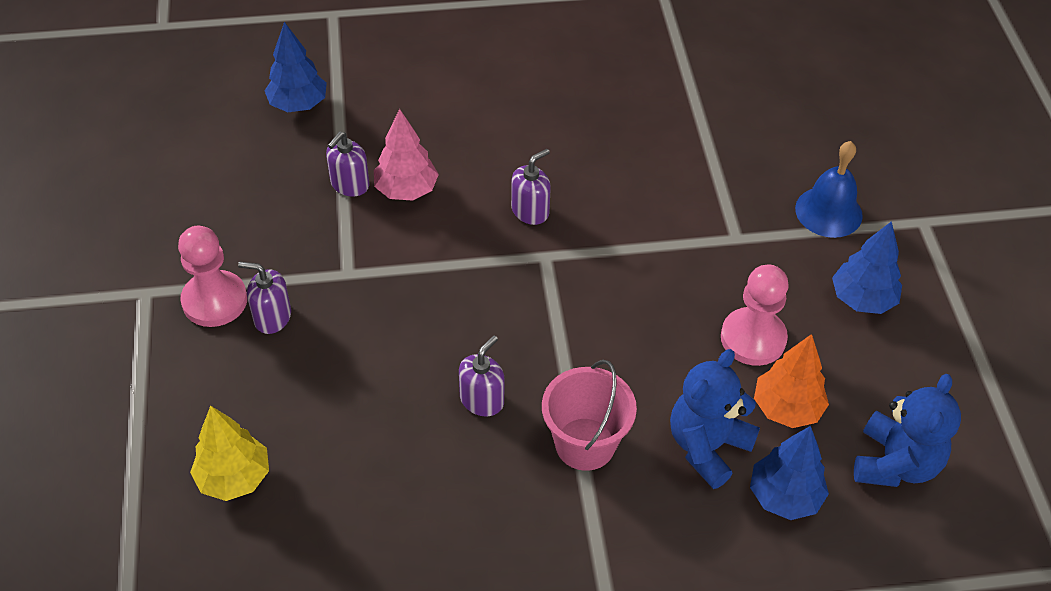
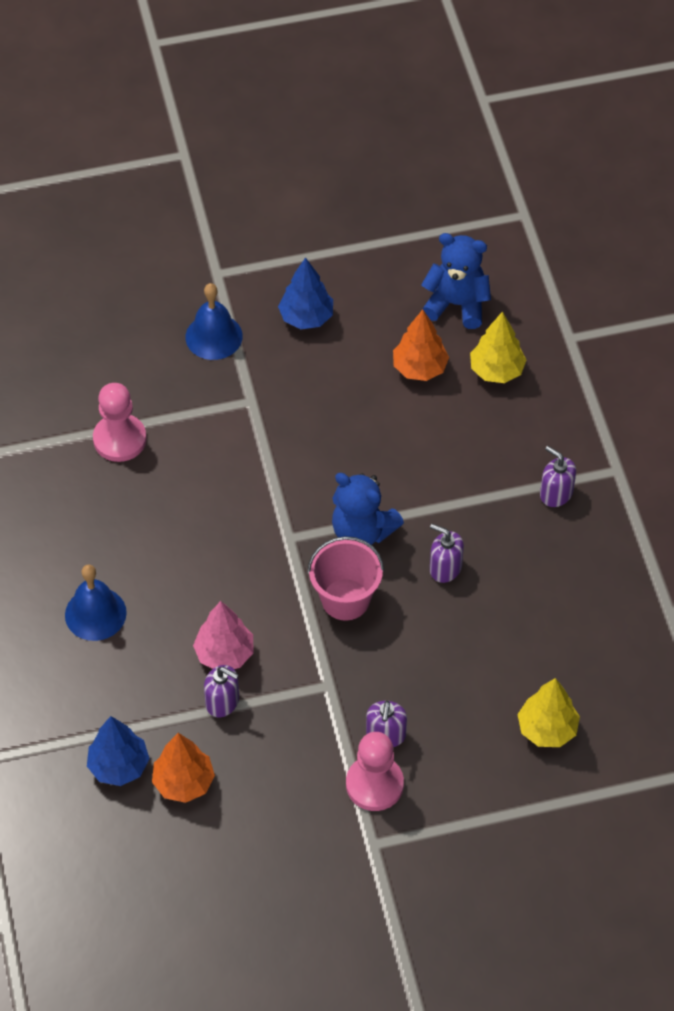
camera: 95 degrees left, 5 degrees up
(266, 149) = (184, 782): none -> orange tree
(474, 97) = (95, 613): none -> blue bell
(530, 211) = (238, 553): purple soap dispenser -> purple soap dispenser (556, 493)
(585, 444) = (474, 495): pink bucket -> pink bucket (345, 599)
(707, 446) = (462, 417): blue teddy bear -> blue teddy bear (362, 531)
(753, 338) = (356, 389): pink pawn -> pink pawn (119, 439)
(784, 496) = (496, 370): blue tree -> yellow tree

